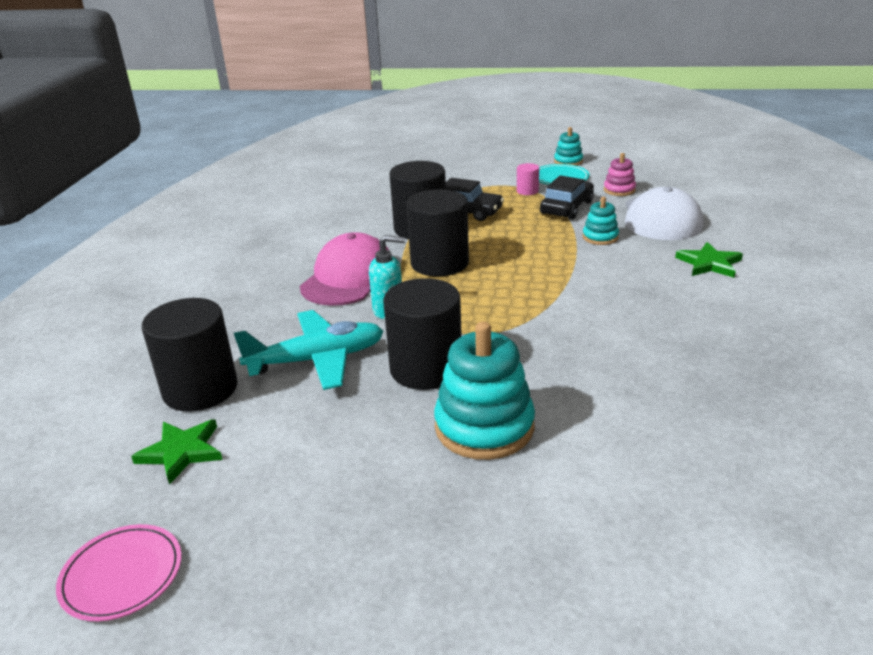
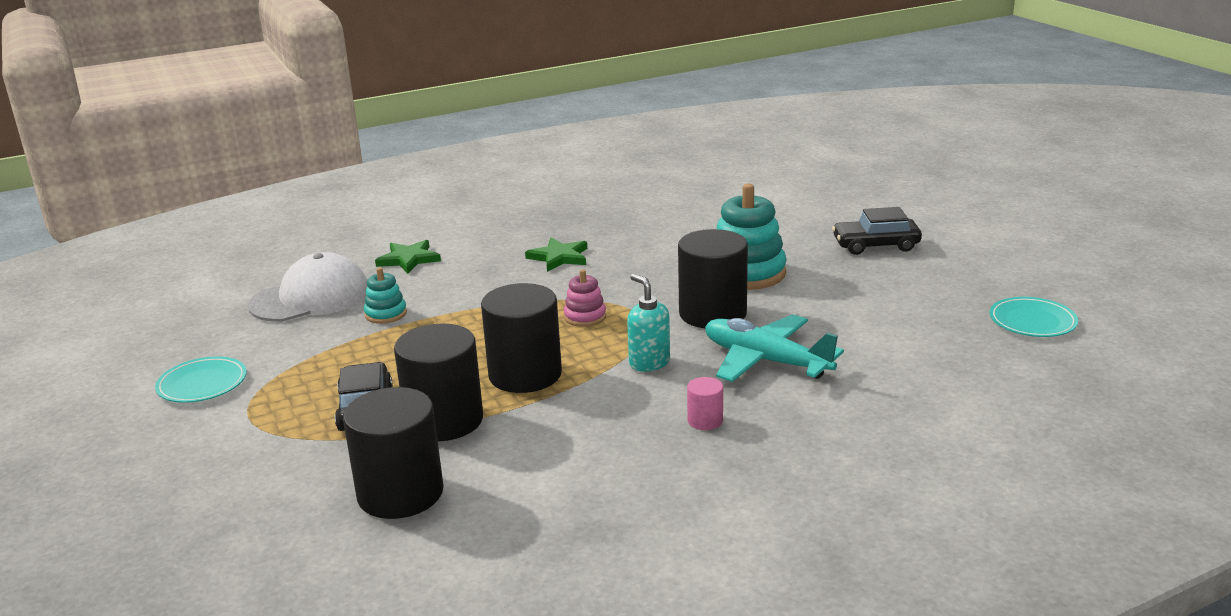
camera: 125 degrees left, 5 degrees down
(122, 575) = (1032, 321): pink plate -> turquoise plate
(181, 452) = (939, 359): green star -> green star (559, 257)
(200, 389) = (877, 392): black cylinder -> black cylinder (400, 493)
(348, 278) = (612, 412): pink cap -> none
(527, 191) = (265, 391): pink cylinder -> pink cylinder (705, 421)
(566, 207) = (310, 352): black car -> black car (876, 245)
(568, 161) = (125, 397): turquoise stacking toy -> none
(619, 190) = (232, 337): pink stacking toy -> pink stacking toy (585, 317)

